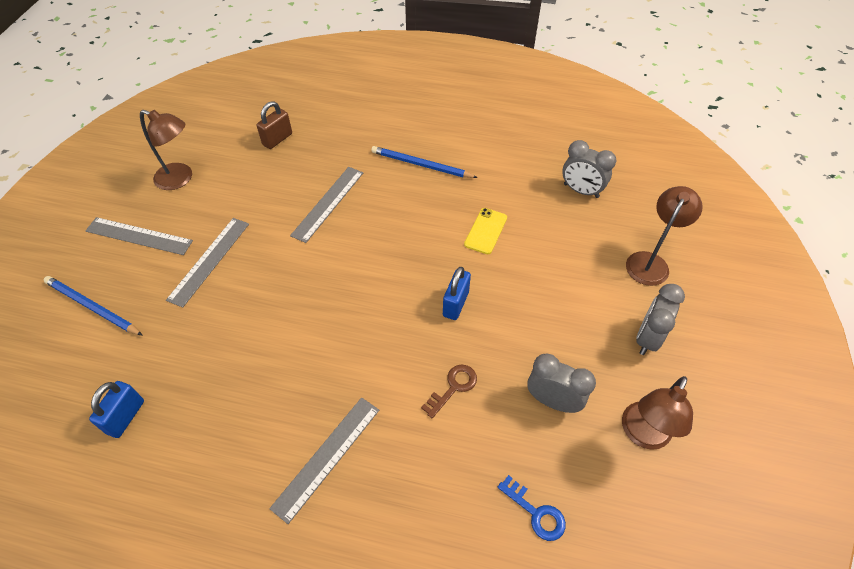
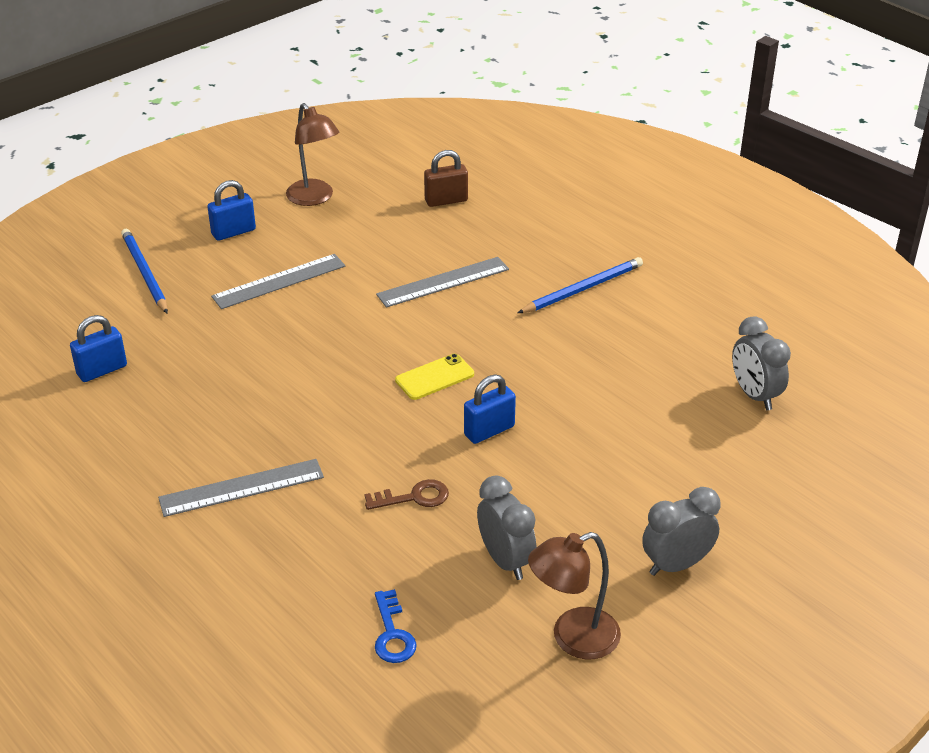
camera: 35 degrees right, 15 degrees down
(139, 236) = (233, 232): grey ruler -> blue padlock
(421, 165) = (583, 289): blue pencil -> blue pencil turned 90 degrees clockwise
(486, 231) = (593, 382): yellow phone -> yellow phone (435, 377)
(650, 262) = (764, 501): brown lamp -> none

